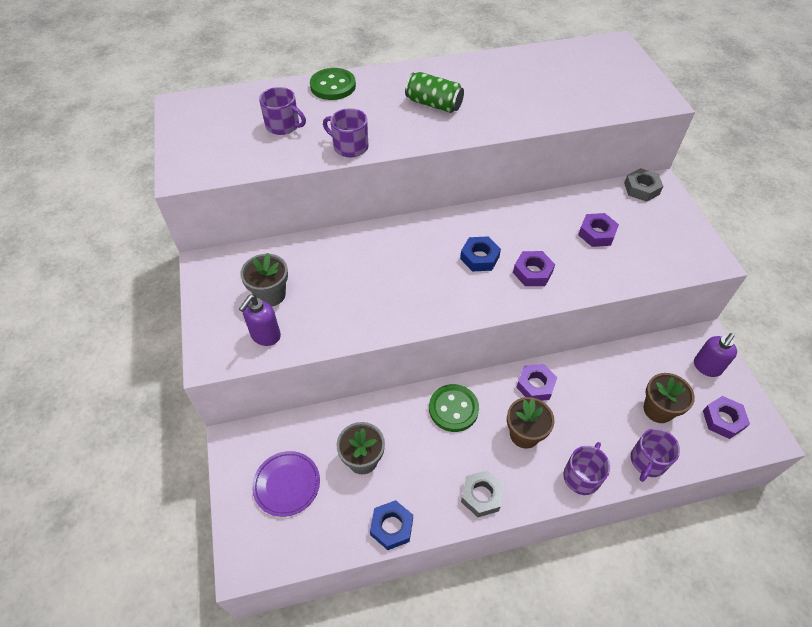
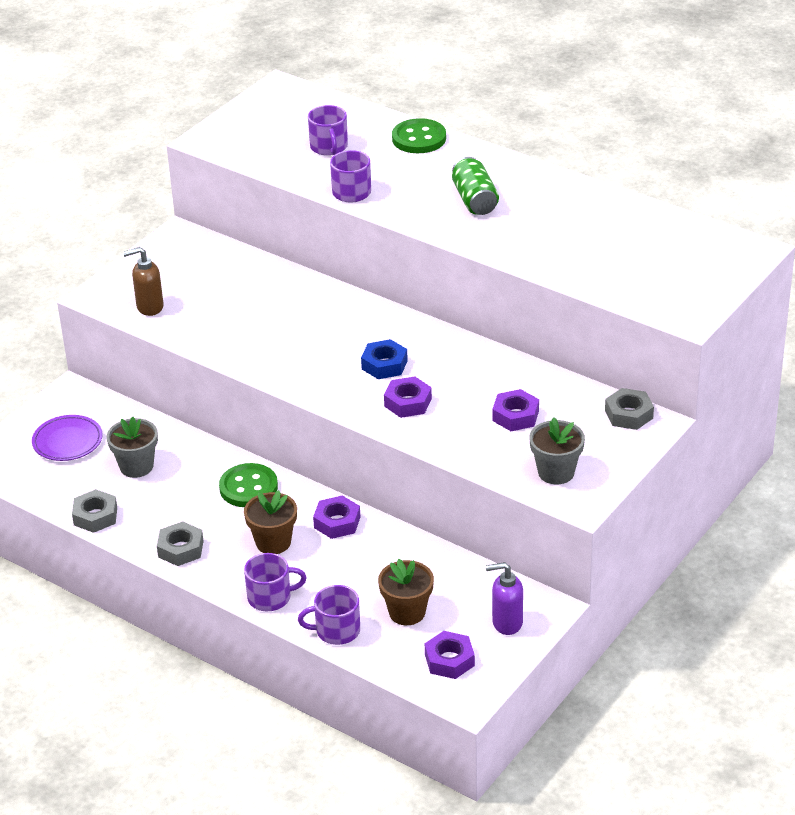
camera: 50 degrees right, 15 degrees down
(265, 336) = (149, 307): purple soap dispenser -> brown soap dispenser
(270, 295) = (192, 284): grey flower pot -> grey flower pot (556, 472)
(391, 527) = (95, 516): blue nut -> grey nut

